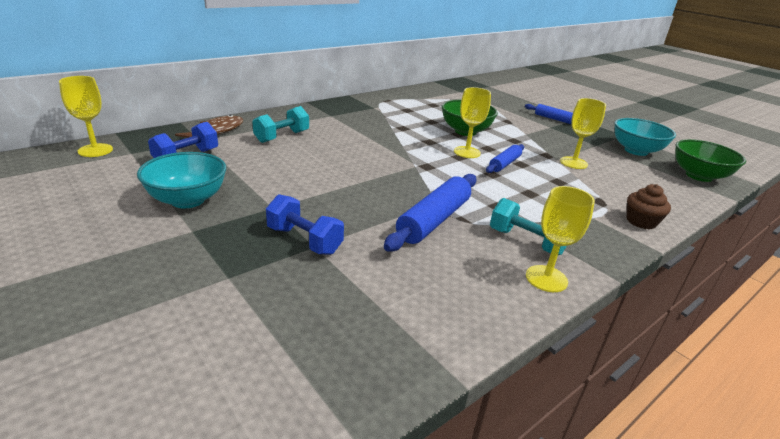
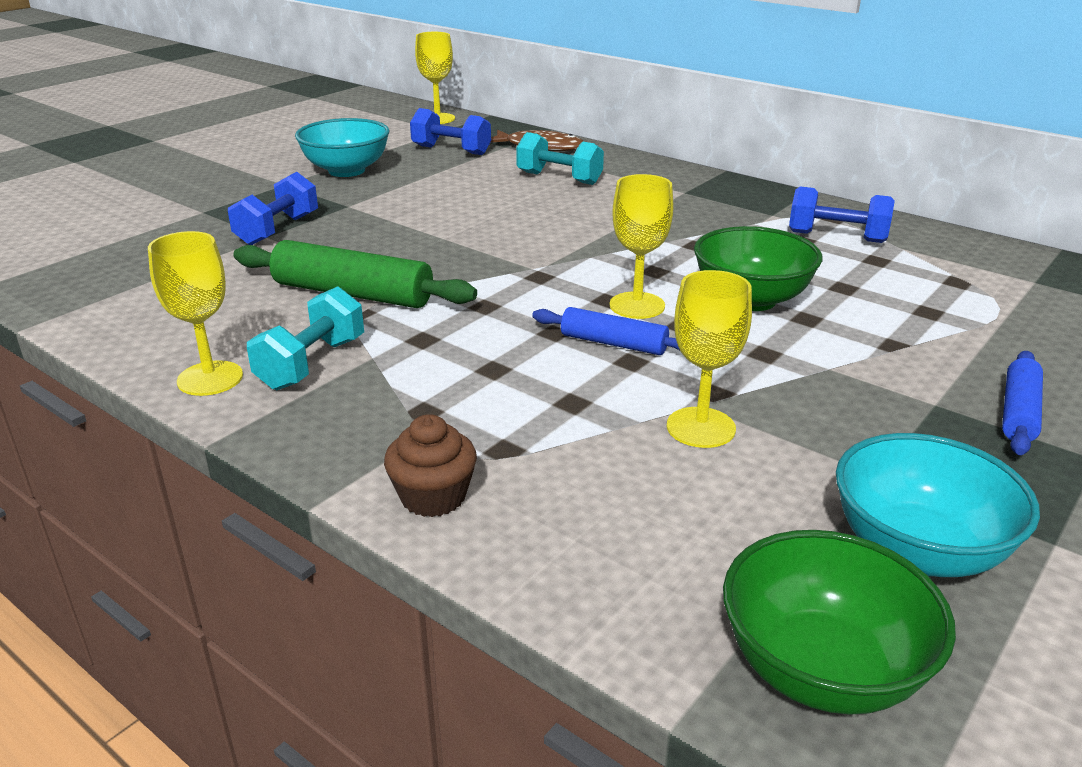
camera: 80 degrees right, 0 degrees up
(407, 104) = (836, 237): none -> blue dumbbell
(434, 220) = (353, 293): blue rolling pin -> green rolling pin

